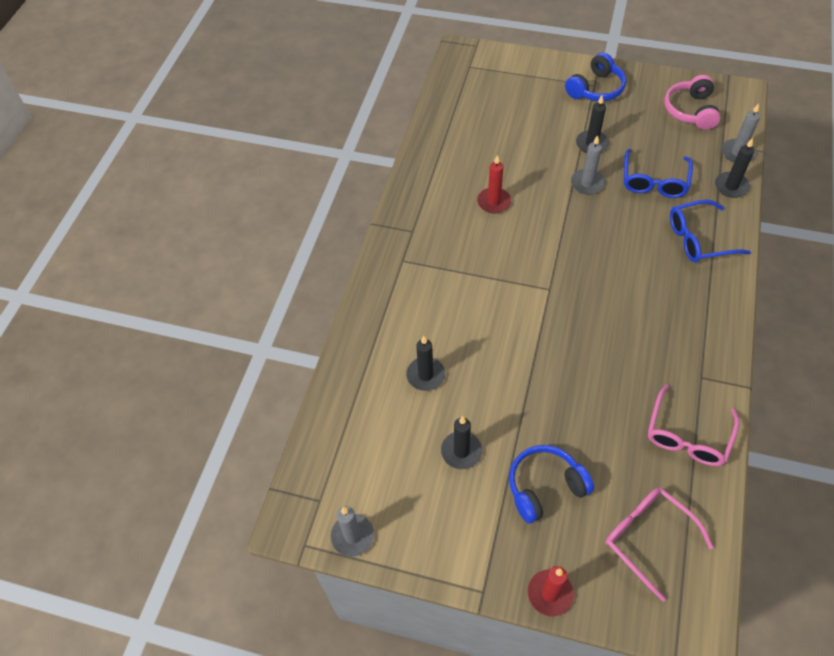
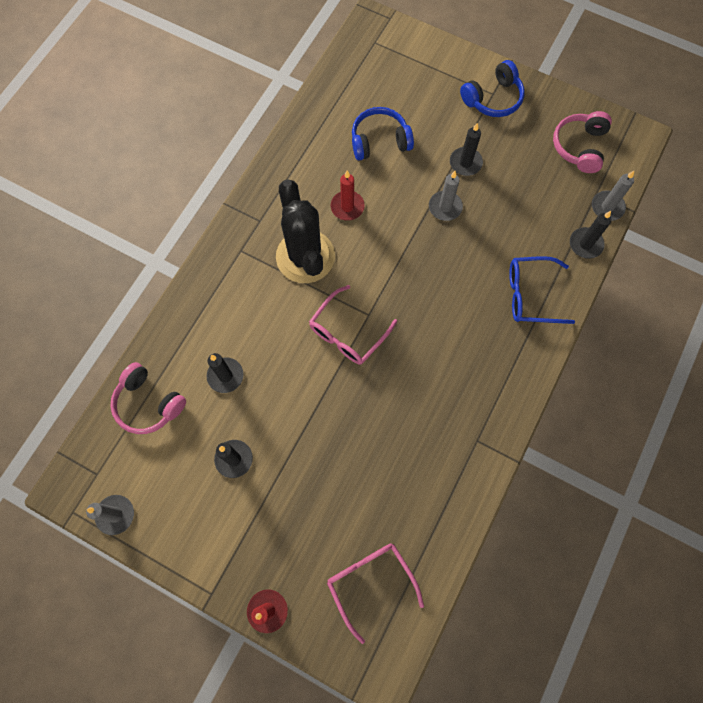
camera: 10 degrees right, 15 degrees up
(354, 419) = (148, 403): none -> pink headphones
(468, 252) = (305, 257): none -> black cactus
(545, 487) = (296, 512): blue headphones -> blue headphones (379, 141)
(654, 181) = (512, 220): blue glasses -> none
(687, 435) = (442, 495): pink glasses -> pink glasses (348, 333)

